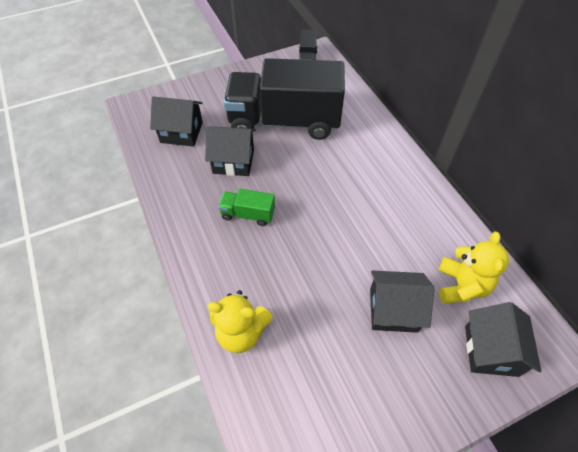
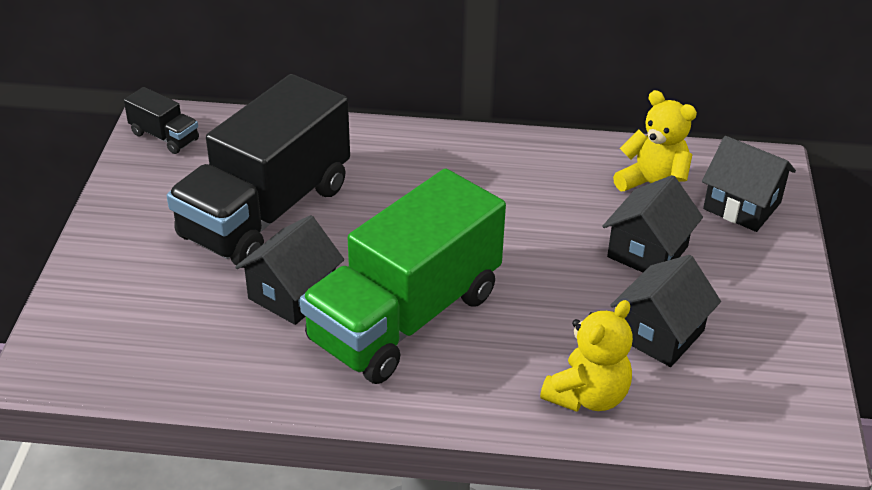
camera: 60 degrees left, 15 degrees down
(181, 132) = (172, 329): black house -> black house (660, 334)
(248, 214) = (405, 317): green truck -> green truck, size x2.43

